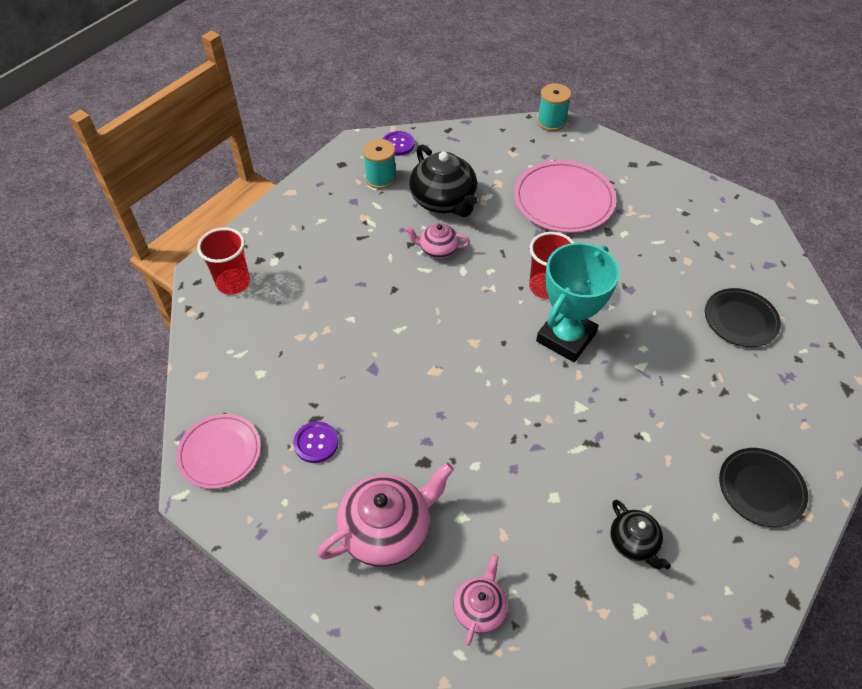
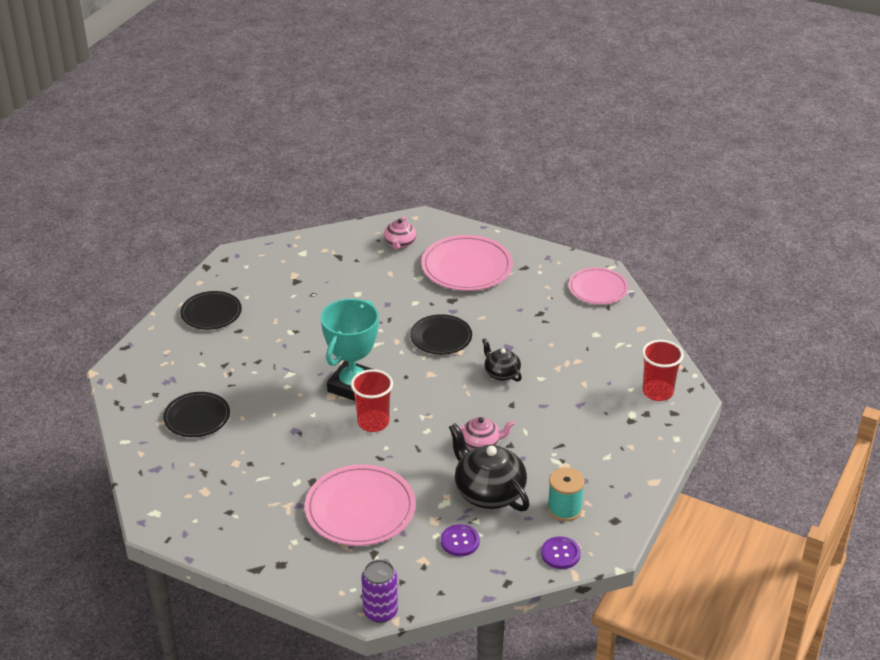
camera: 170 degrees right, 15 degrees down
(316, 443) = (533, 301): purple button -> purple button (460, 541)
(387, 529) = (466, 267): pink teapot -> pink plate
(451, 396) = (441, 337): none -> black plate
(551, 122) = (380, 612): turquoise spool -> purple can
(633, 542) = (304, 279): black teapot -> black teapot (501, 373)

